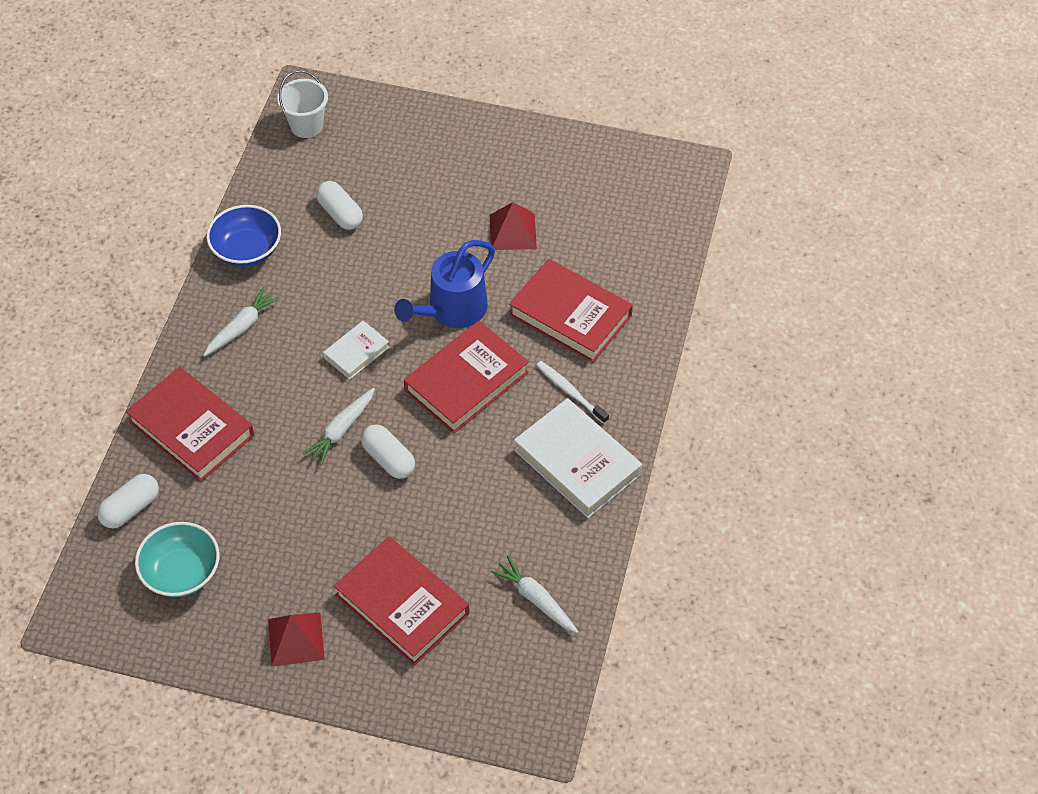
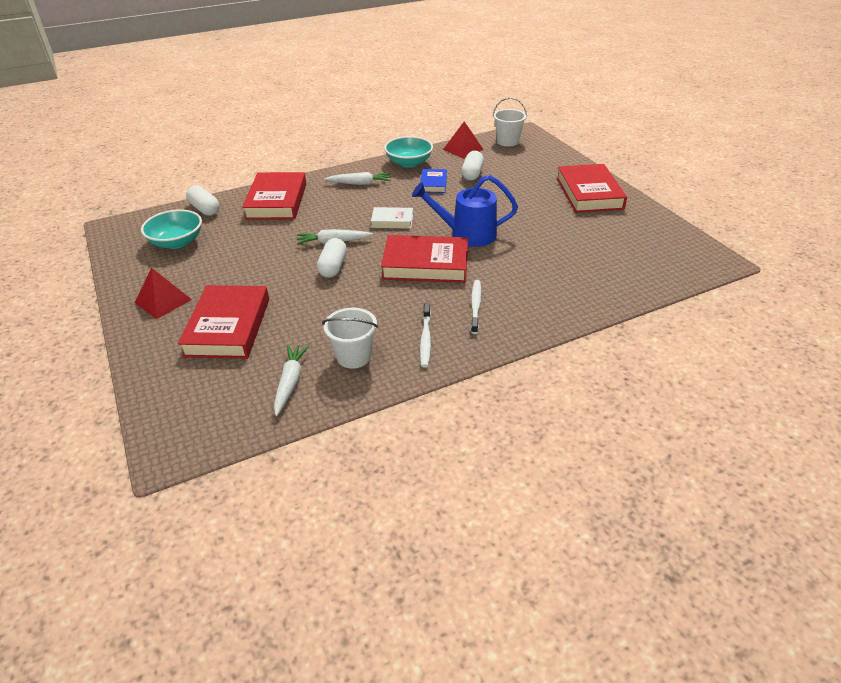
camera: 50 degrees right, 15 degrees down
(130, 508) = (205, 209): white capsule -> white capsule turned 45 degrees clockwise
(247, 250) = (409, 163): blue bowl -> turquoise bowl
(321, 263) = (433, 184): none -> blue book
(512, 231) = (553, 225): red pyramid -> red pyramid (463, 149)
(547, 531) = (353, 356): none -> white bucket
(570, 315) = (531, 275): red book -> red book (589, 193)
(577, 462) = (425, 339): white book -> white toothbrush

